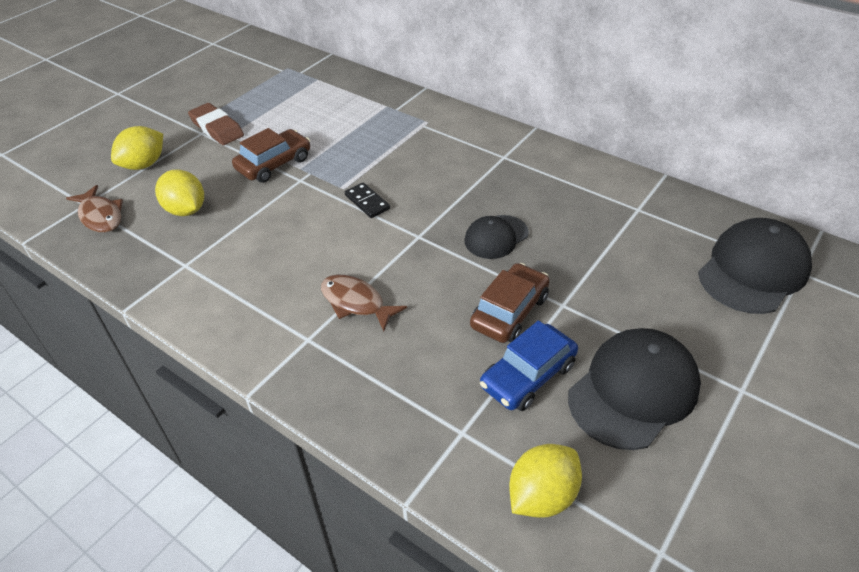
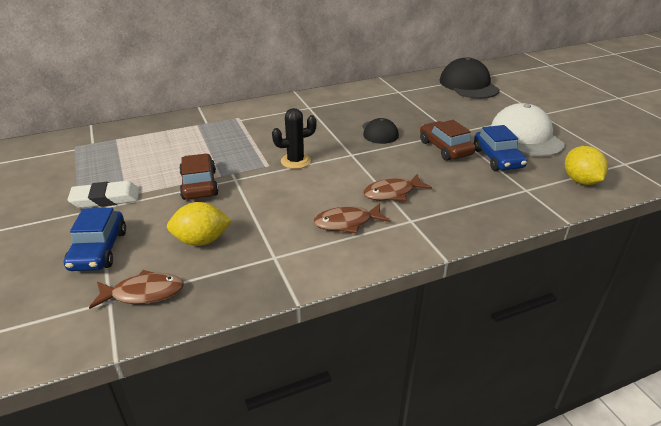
camera: 60 degrees left, 10 degrees down
(144, 164) = (99, 250): yellow lemon -> blue car
(217, 128) = (106, 198): brown eraser -> white eraser
(271, 290) = (347, 223): none -> brown fish
(367, 202) = (295, 161): black domino -> black cactus
(633, 390) = (526, 136): black cap -> white cap

